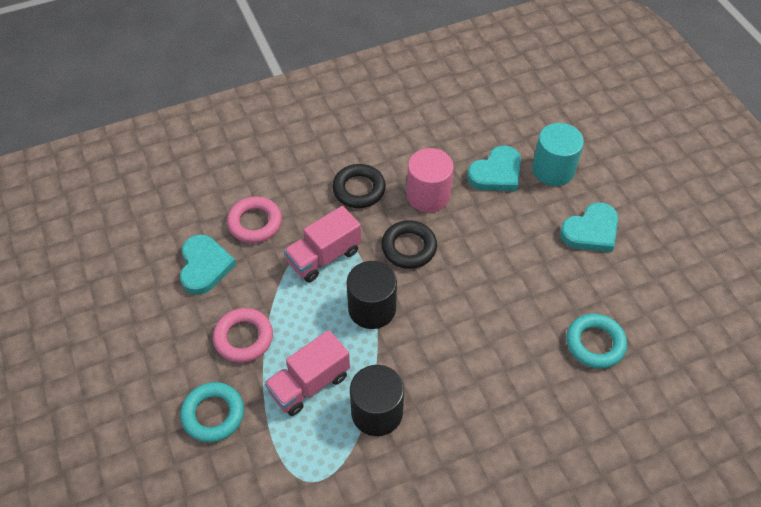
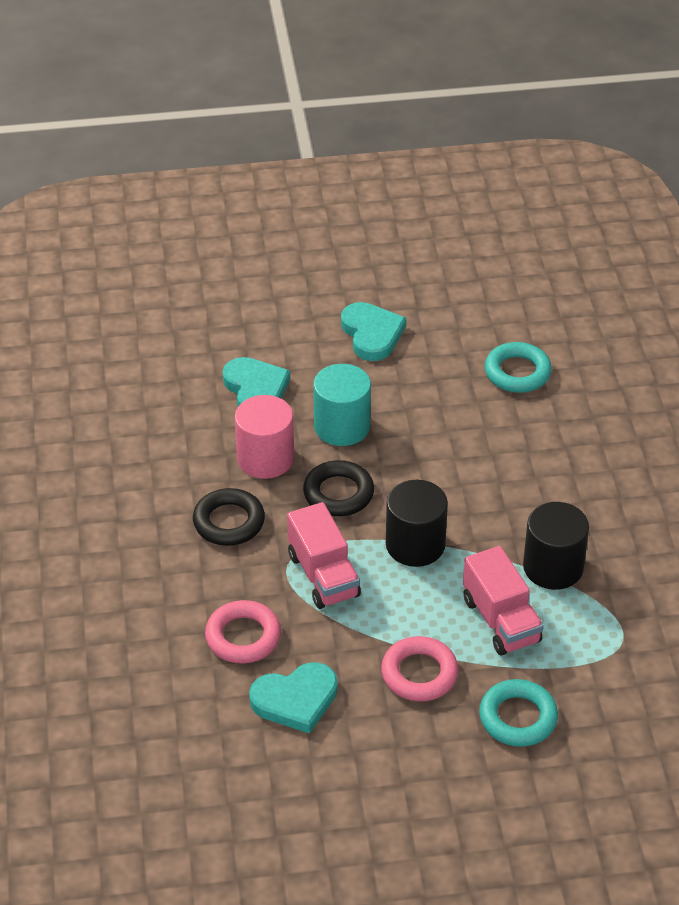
camera: 75 degrees left, 10 degrees down
(204, 266) = (295, 700): turquoise heart -> turquoise heart turned 150 degrees clockwise
(553, 170) = (271, 340): turquoise cylinder -> turquoise cylinder (342, 426)

